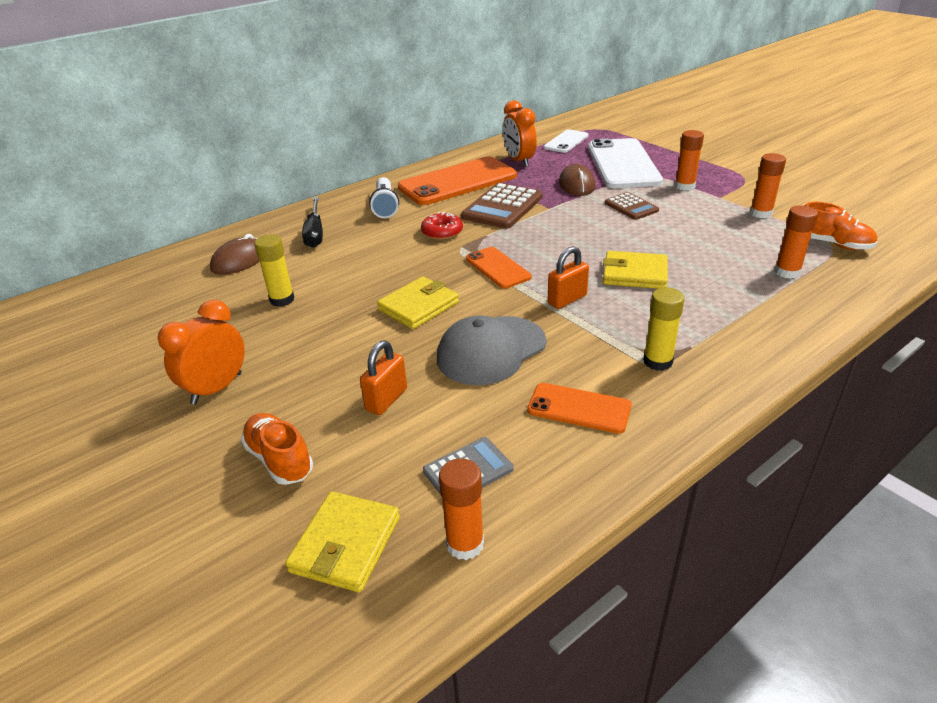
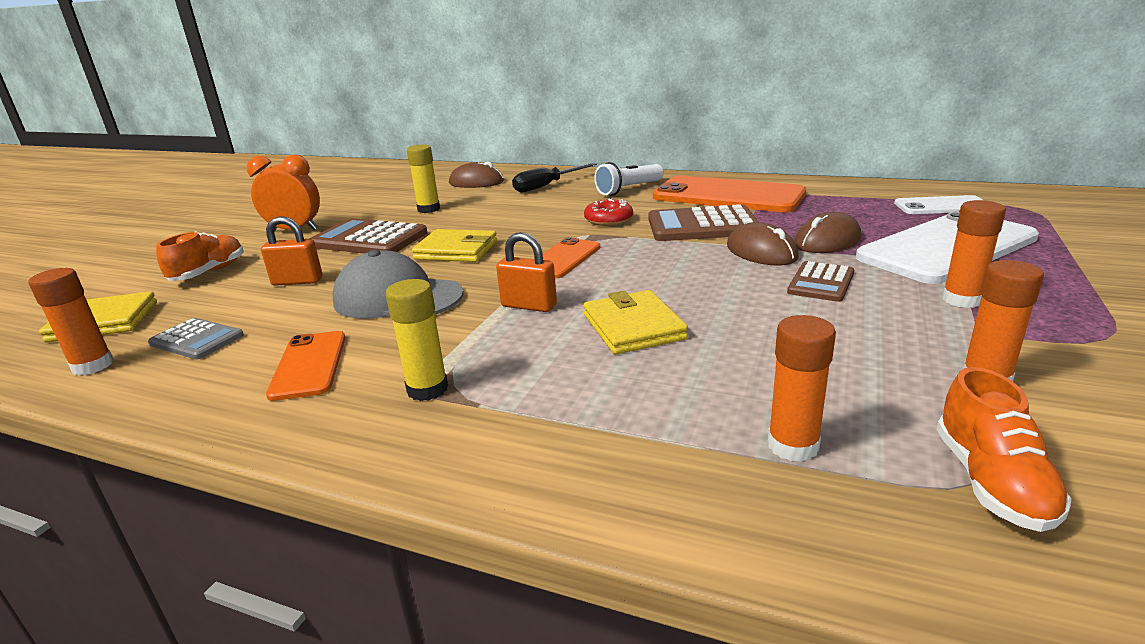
camera: 60 degrees right, 10 degrees down
(322, 345) = (369, 239): none -> brown calculator
(519, 161) = (832, 202): orange clock -> none
(570, 206) = (761, 252): none -> brown mouse

